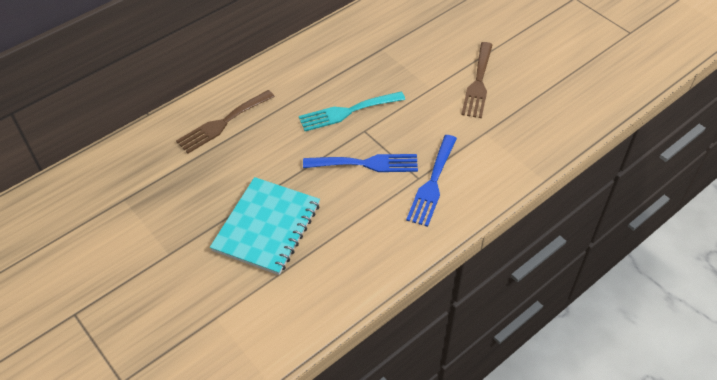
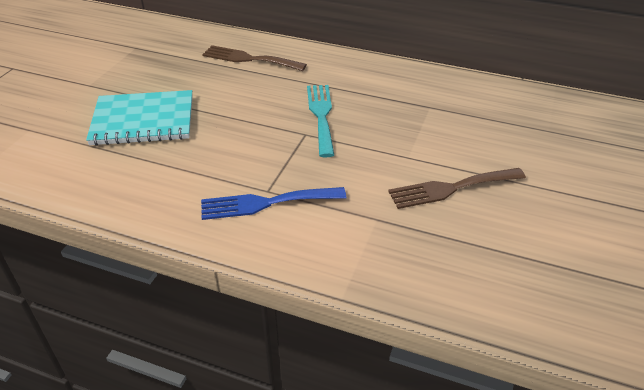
camera: 60 degrees right, 10 degrees down
(347, 112) = (321, 115): turquoise fork -> turquoise fork turned 45 degrees clockwise
(366, 163) = (261, 149): blue fork -> none

